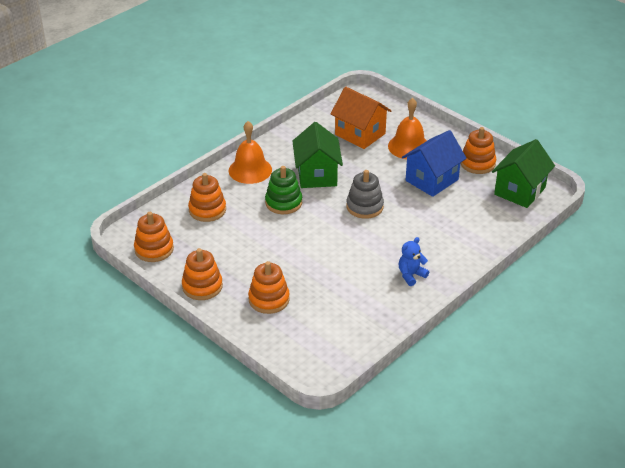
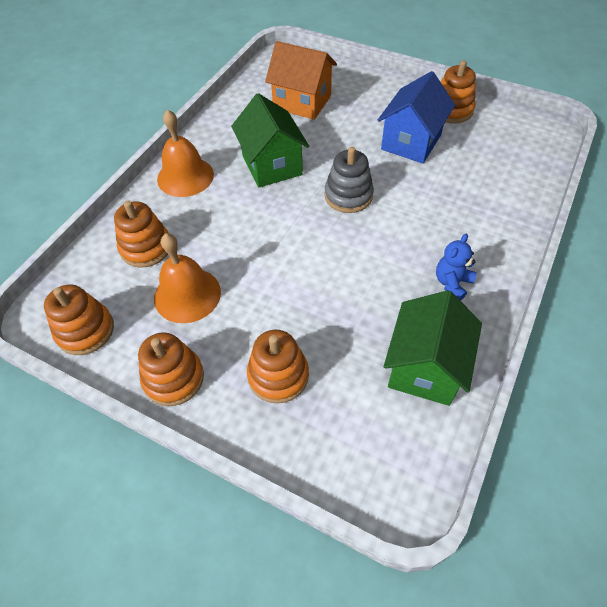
camera: 15 degrees left, 15 degrees up
(283, 203) = (244, 213): green stacking toy -> none
(409, 146) = (364, 106): orange bell -> orange bell (187, 295)
(519, 191) = (516, 134): green house -> green house (425, 367)

